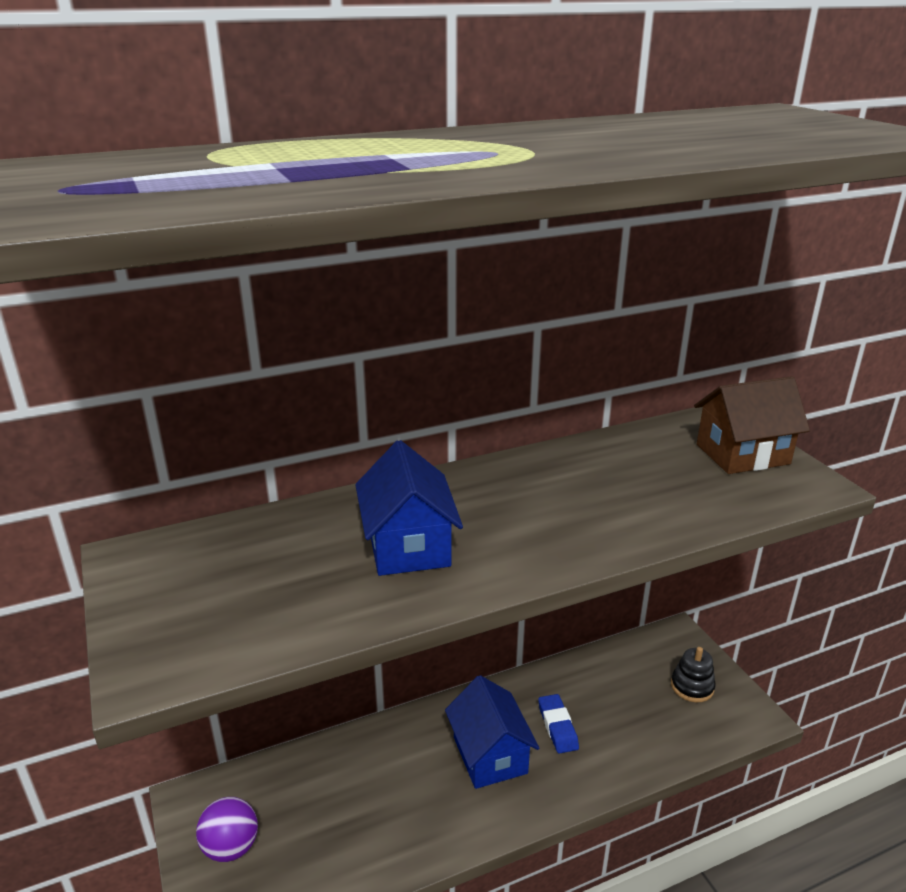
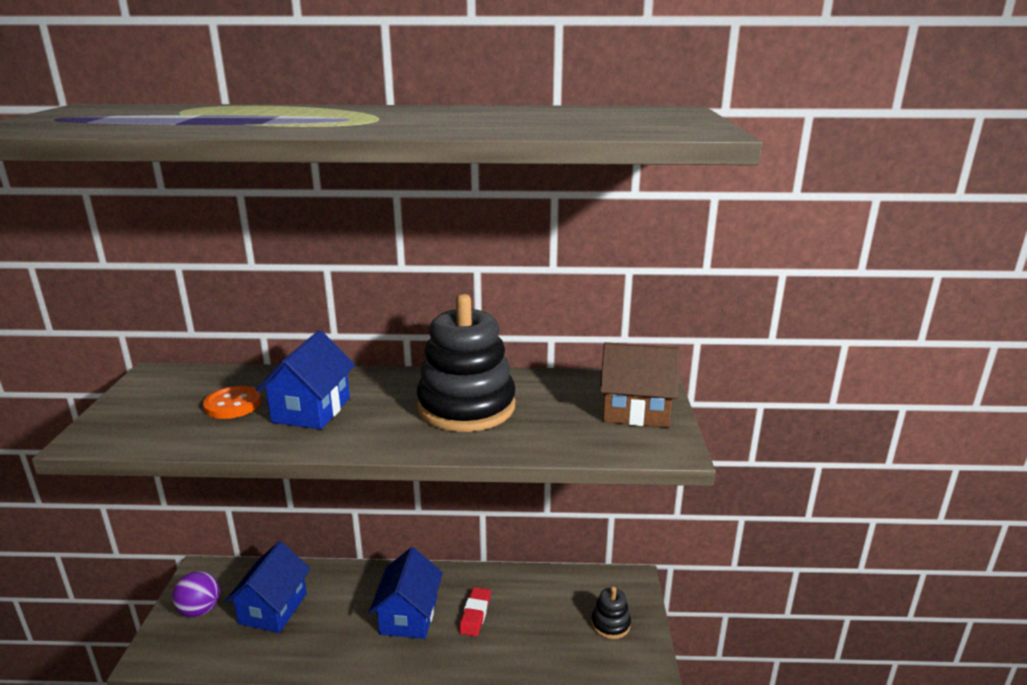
camera: 25 degrees right, 5 degrees down
(298, 566) = (233, 404): none -> orange button
(325, 808) = (273, 608): none -> blue house
(557, 726) = (475, 614): blue eraser -> red eraser
(577, 494) = (466, 407): none -> black stacking toy

